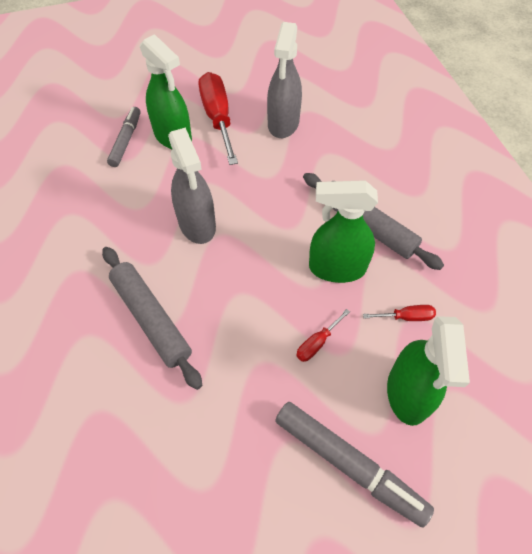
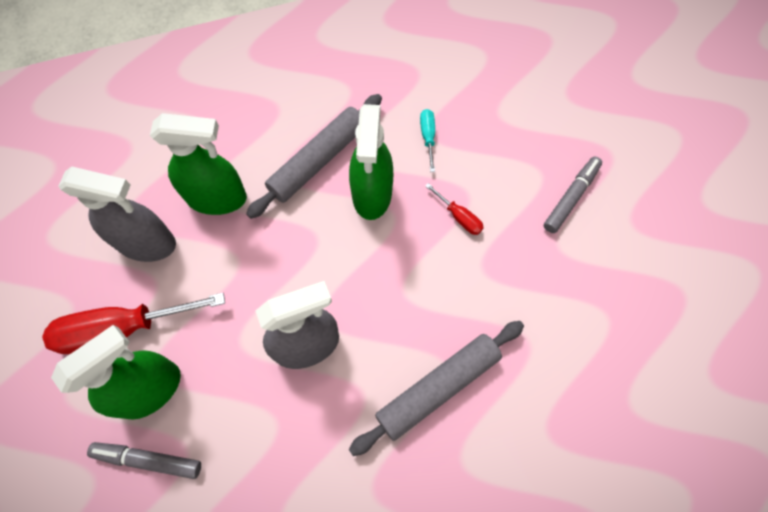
camera: 90 degrees left, 10 degrees up
(348, 464) = (570, 197): grey marker -> grey marker, size x0.65
(406, 317) = (428, 137): red screwdriver -> turquoise screwdriver
(408, 394) = (504, 145): green spray bottle -> green spray bottle (217, 198)

